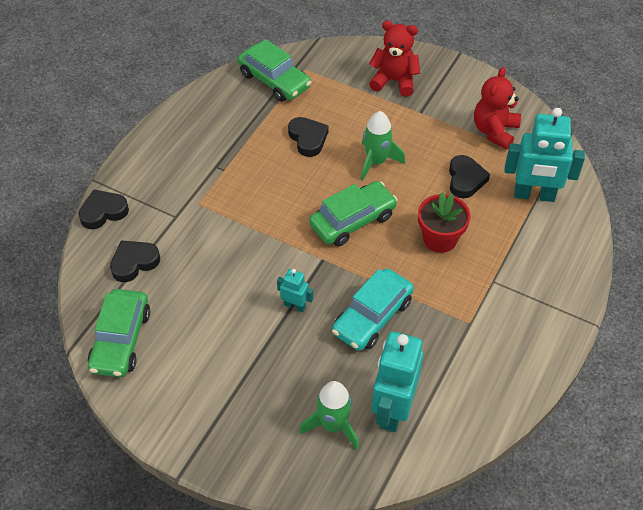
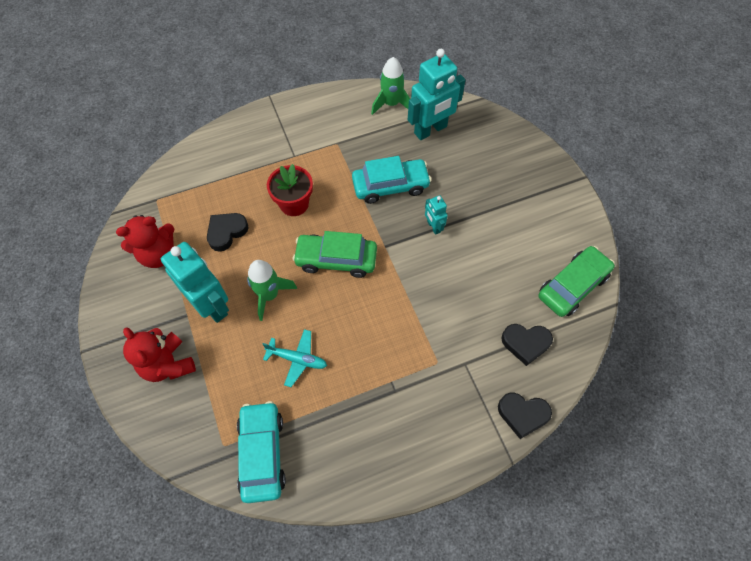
camera: 140 degrees left, 10 degrees up
(274, 80) = (262, 453): green car -> turquoise car
(308, 139) = (297, 359): black heart -> turquoise plane
(333, 425) = (472, 144): green rocket -> green rocket (391, 104)
(534, 195) = (199, 188): turquoise robot -> turquoise robot (212, 305)

